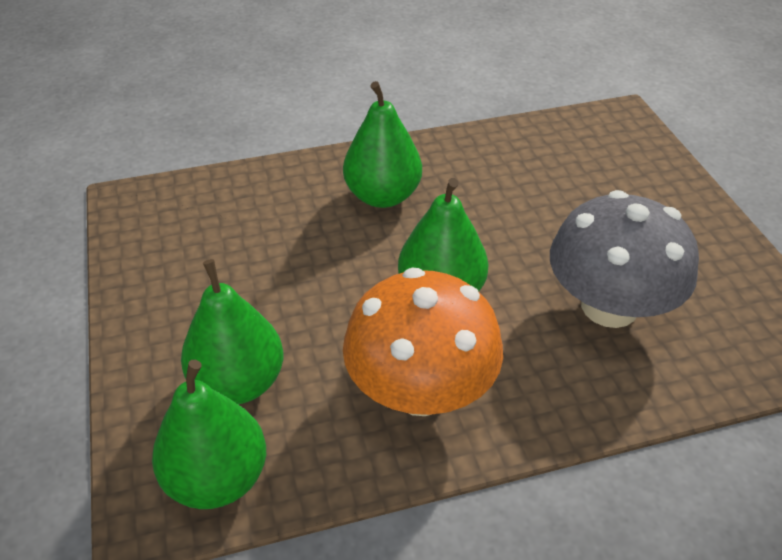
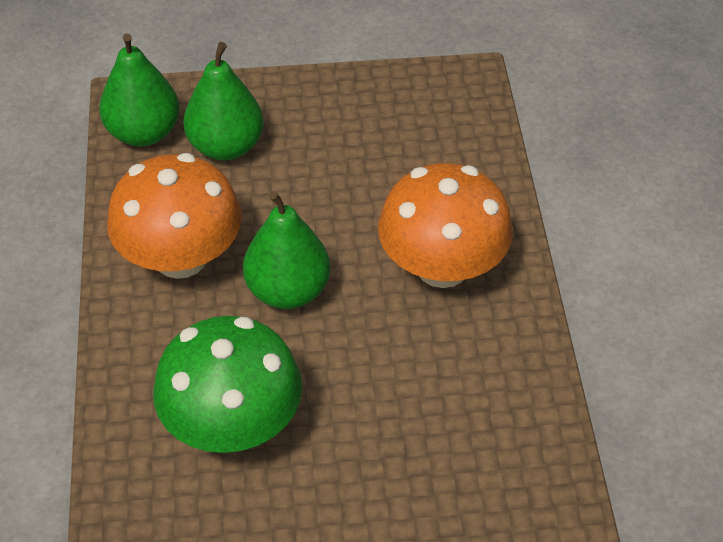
camera: 100 degrees right, 5 degrees up
(382, 196) = (442, 266): green pear -> orange mushroom
(609, 306) = (232, 424): grey mushroom -> green mushroom

